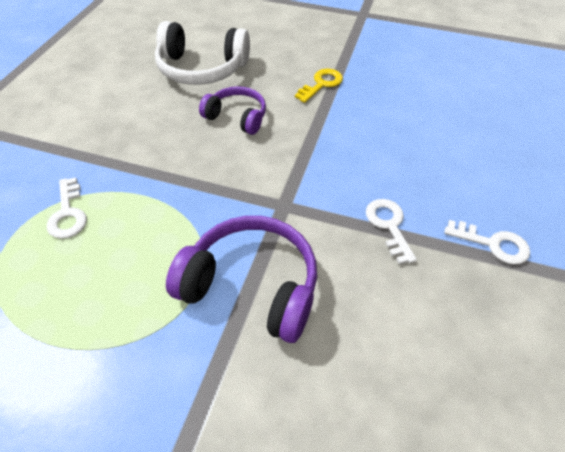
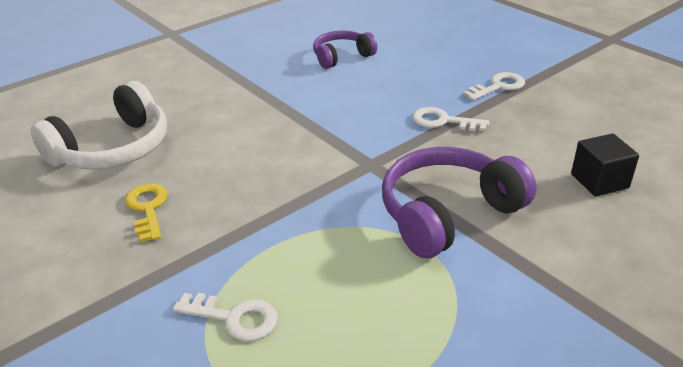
camera: 55 degrees left, 15 degrees down
(237, 117) = (222, 151): purple headphones -> purple headphones (342, 57)
(321, 84) = (239, 89): yellow key -> yellow key (148, 208)
(391, 397) = (599, 181): none -> black cube

